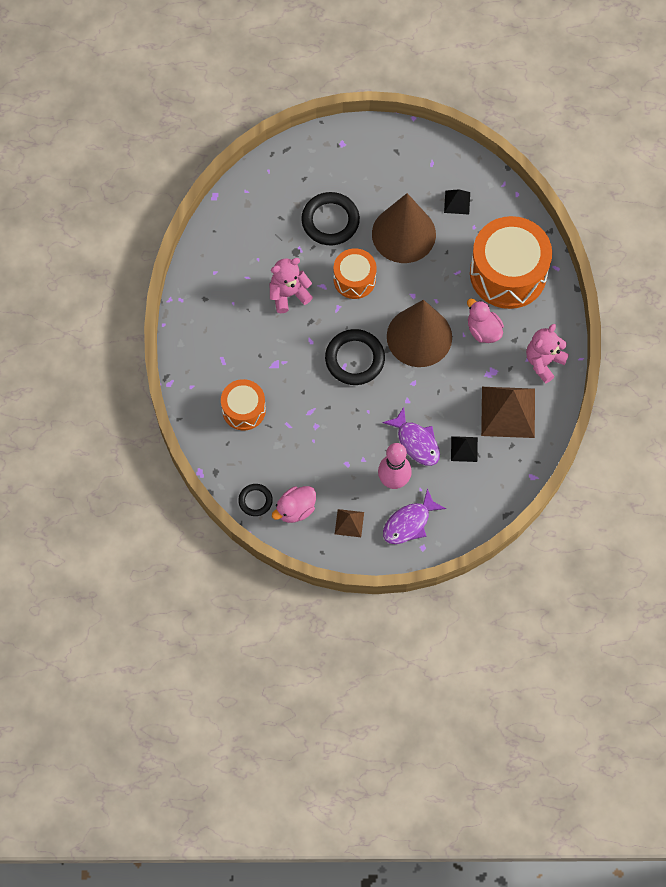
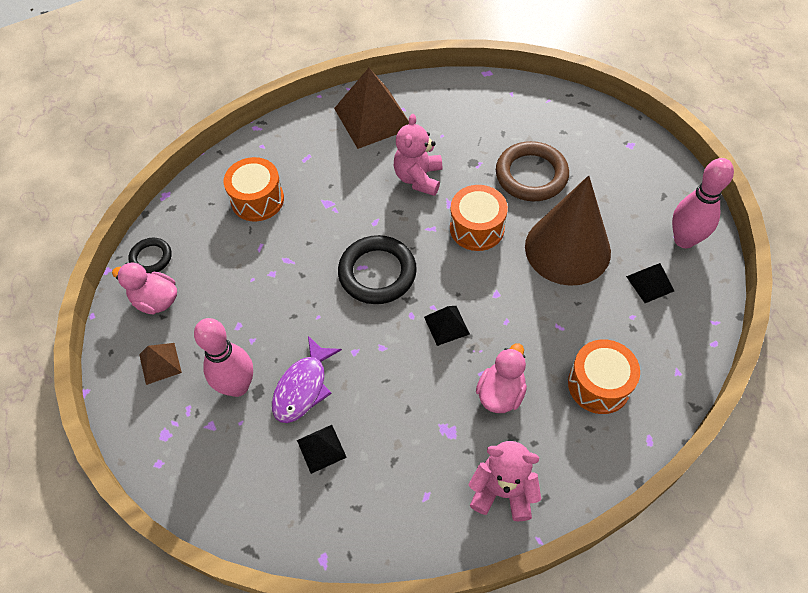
camera: 65 degrees right, 10 degrees down
(289, 294) = (418, 178): pink teddy bear -> pink teddy bear turned 120 degrees counterclockwise
(330, 221) = (531, 175): black ring -> brown ring
(409, 523) = (187, 431): purple fish -> none
(419, 336) = (446, 325): brown cone -> black pyramid
(437, 162) = (684, 240): none -> pink bowling pin
(508, 273) = (599, 385): orange drum -> orange drum, size x0.55
(508, 412) = (403, 479): brown pyramid -> brown pyramid (373, 118)

